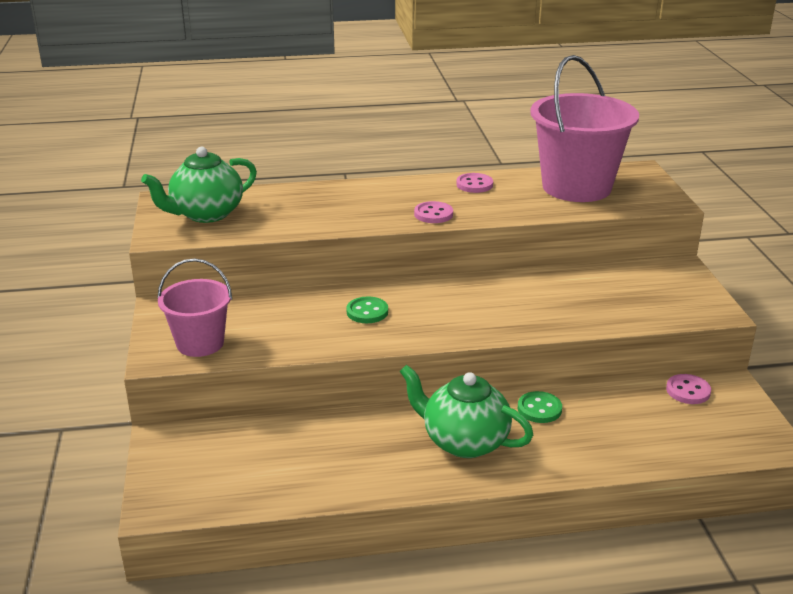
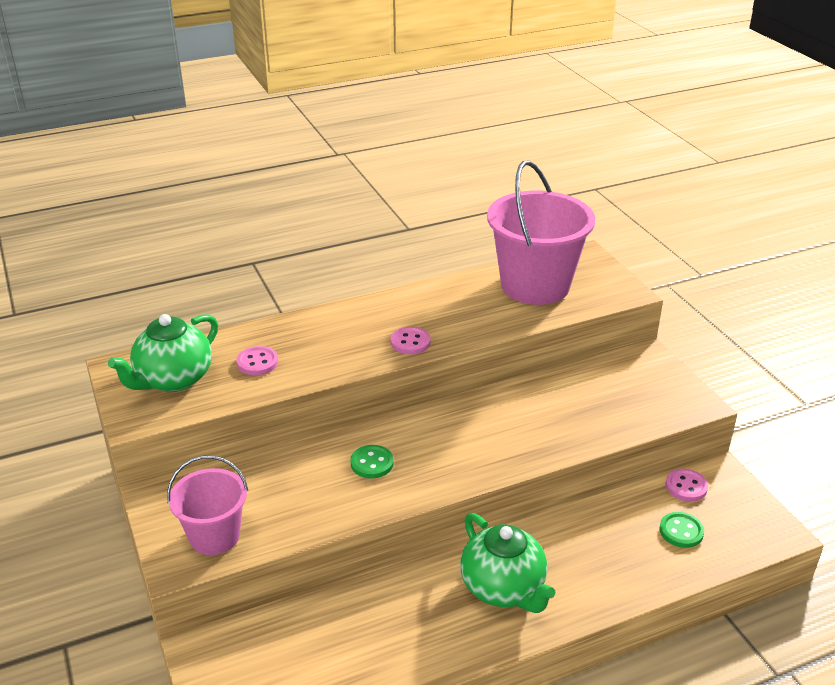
camera: 15 degrees left, 5 degrees up
(464, 441) = (504, 588): green teapot -> green teapot turned 135 degrees counterclockwise
(474, 184) = (435, 297): pink button -> pink button (257, 362)
(539, 409) = (560, 535): green button -> green button (681, 531)

